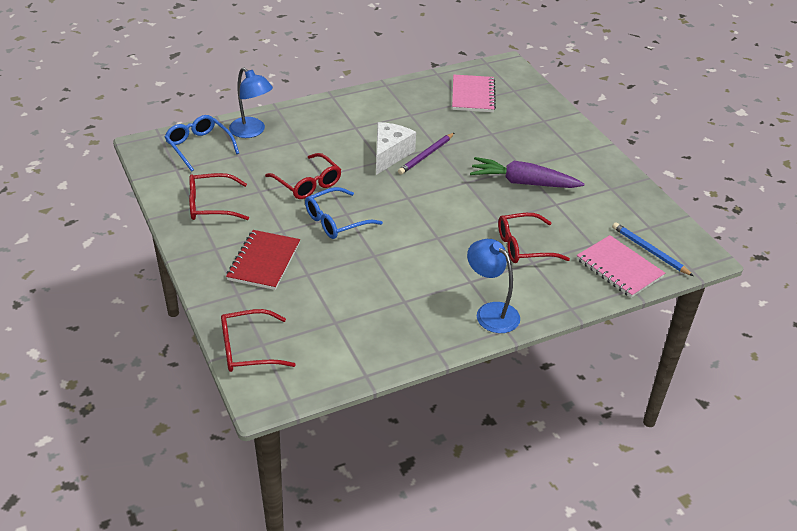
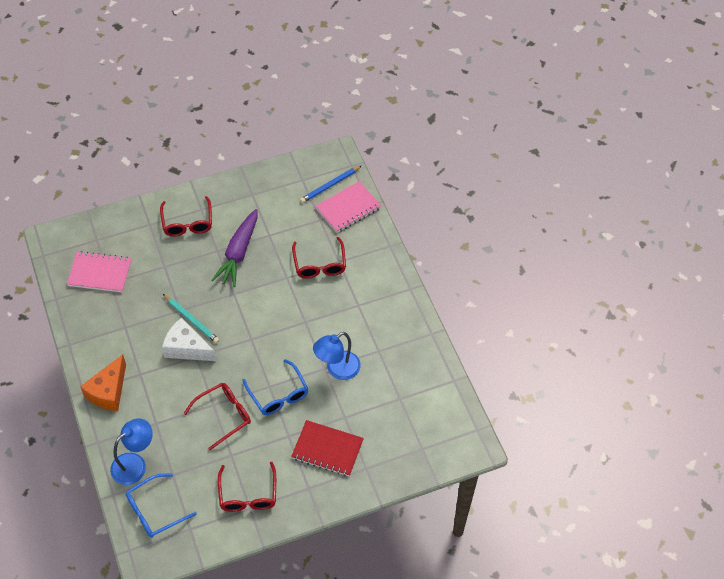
camera: 85 degrees left, 15 degrees up
(248, 349) = (427, 458): red glasses -> red glasses (187, 222)
(334, 111) = (108, 391): none -> orange cheese
(426, 155) = (191, 320): purple pencil -> turquoise pencil
(491, 312) = (392, 296): blue lamp -> blue lamp (337, 369)

